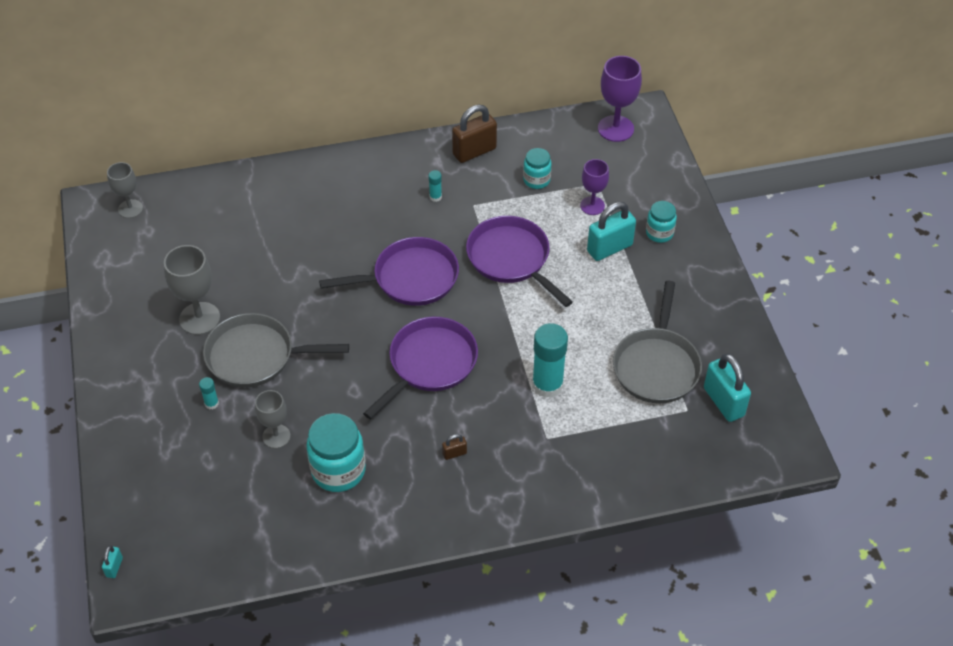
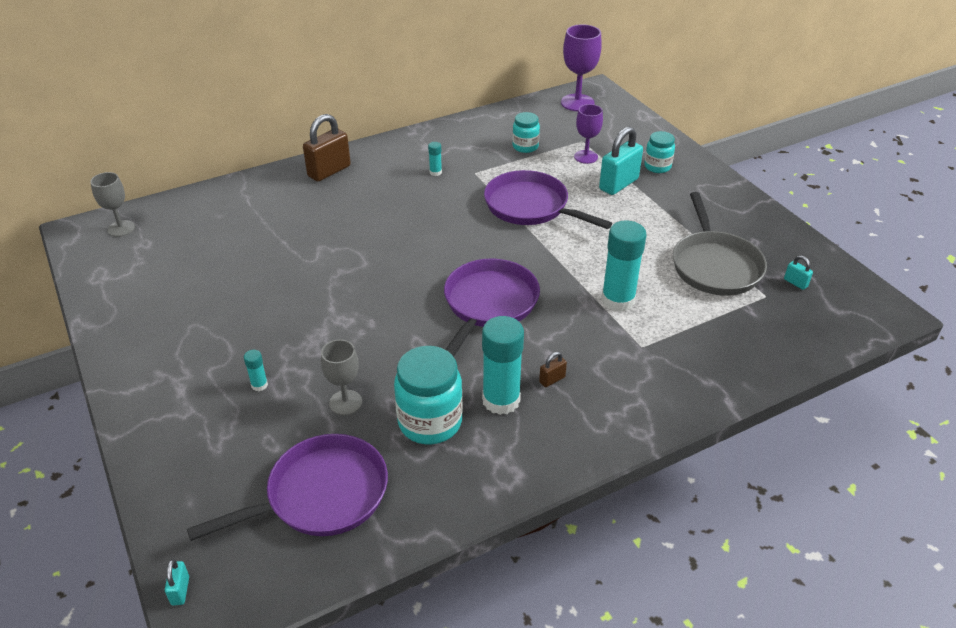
camera: 15 degrees left, 10 degrees down
(199, 318) = (223, 308): grey goblet -> none
(256, 356) = (297, 331): grey pan -> none
(404, 463) = (501, 400): none -> turquoise glue stick
(410, 278) = (438, 237): purple pan -> purple pan (321, 495)
(474, 151) = (457, 135): brown padlock -> brown padlock (329, 171)
(723, 402) = (795, 283): turquoise padlock -> turquoise padlock, size x0.46

